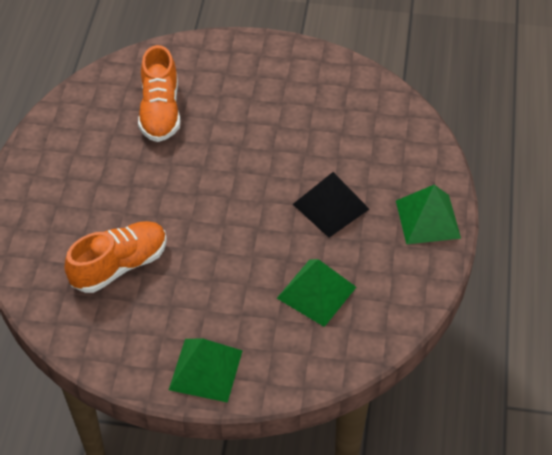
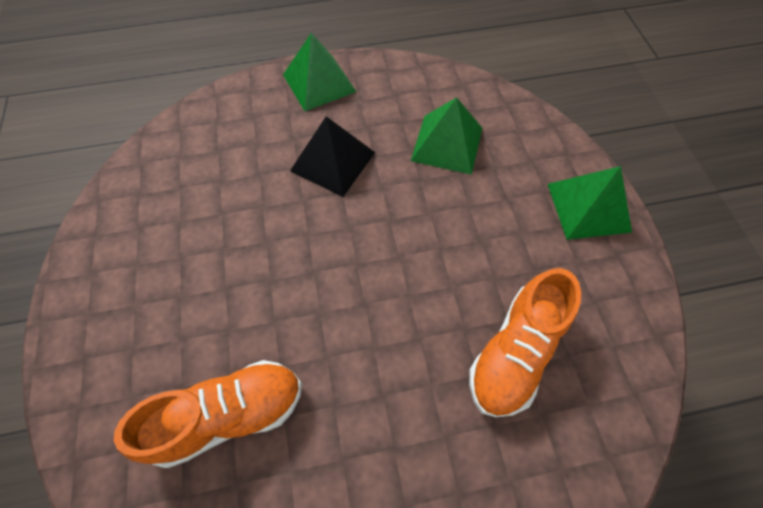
camera: 110 degrees left, 10 degrees up
(119, 265) = (514, 351): orange shoe -> orange shoe turned 90 degrees counterclockwise

